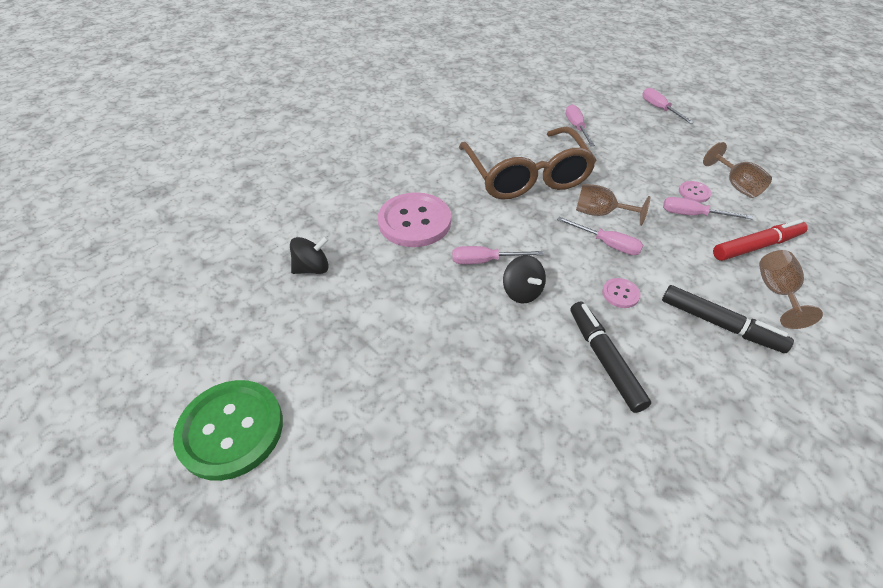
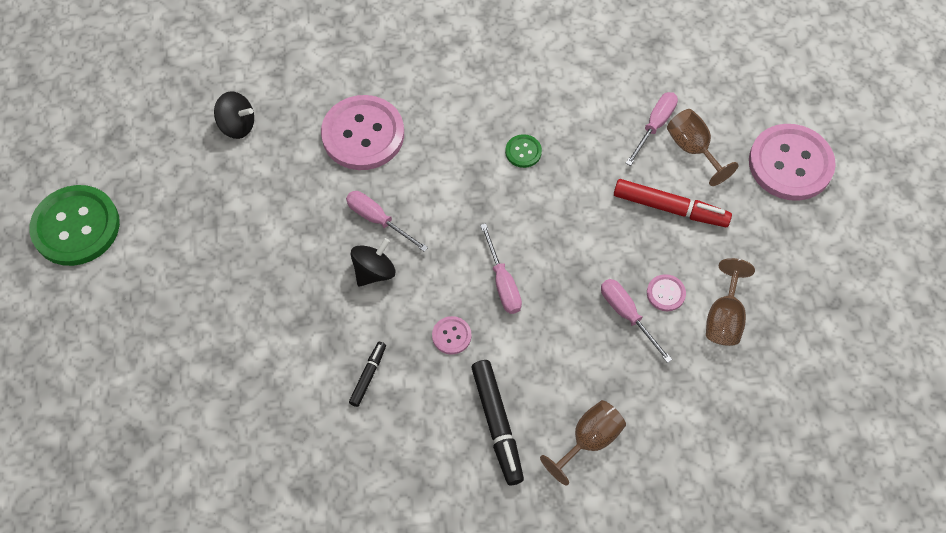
camera: 40 degrees right, 15 degrees up
(522, 292) = (374, 271): black spinning top -> black spinning top turned 150 degrees counterclockwise
(525, 175) = (523, 152): brown glasses -> green button
(600, 213) = (539, 247): brown goblet -> brown goblet (693, 149)
(604, 359) = (368, 376): black marker -> black marker, size x0.56
(659, 109) = (790, 164): pink screwdriver -> pink button
(756, 246) = (639, 390): red marker -> red marker (670, 208)

